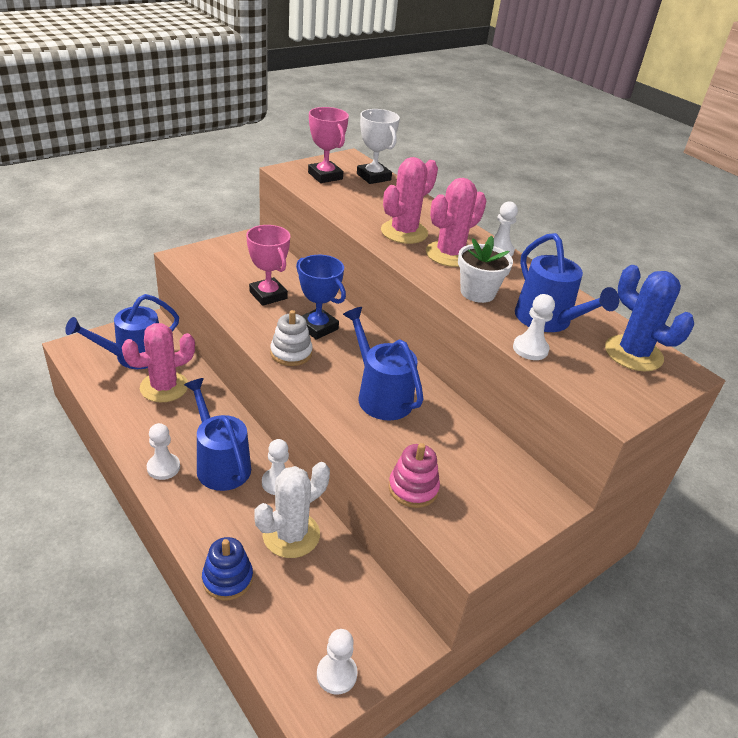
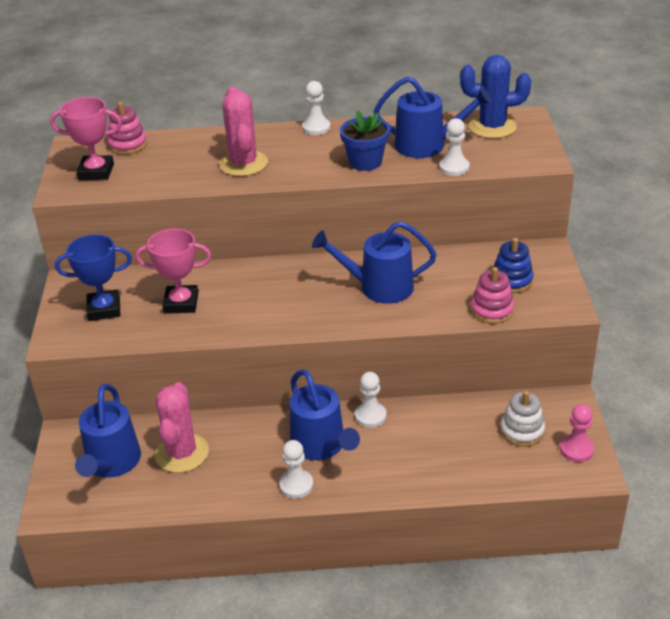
camera: 50 degrees left, 0 degrees up
(220, 464) = (321, 445): blue watering can -> blue watering can turned 120 degrees counterclockwise
(227, 579) = (453, 481): blue stacking toy -> blue stacking toy (511, 280)
(291, 353) = (282, 318): white stacking toy -> white stacking toy (522, 431)
(291, 535) = (433, 428): white cactus -> none
(317, 327) = (259, 289): blue trophy -> blue trophy (104, 309)
(336, 674) = (576, 449): white pawn -> pink pawn
(373, 177) = (128, 145): white trophy -> pink stacking toy
(449, 254) = (300, 154): pink cactus -> none
(477, 292) = (365, 162): white flower pot -> blue flower pot

